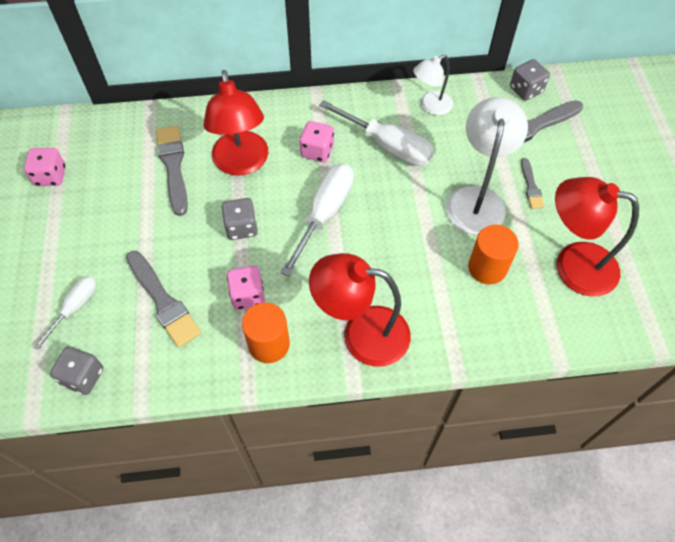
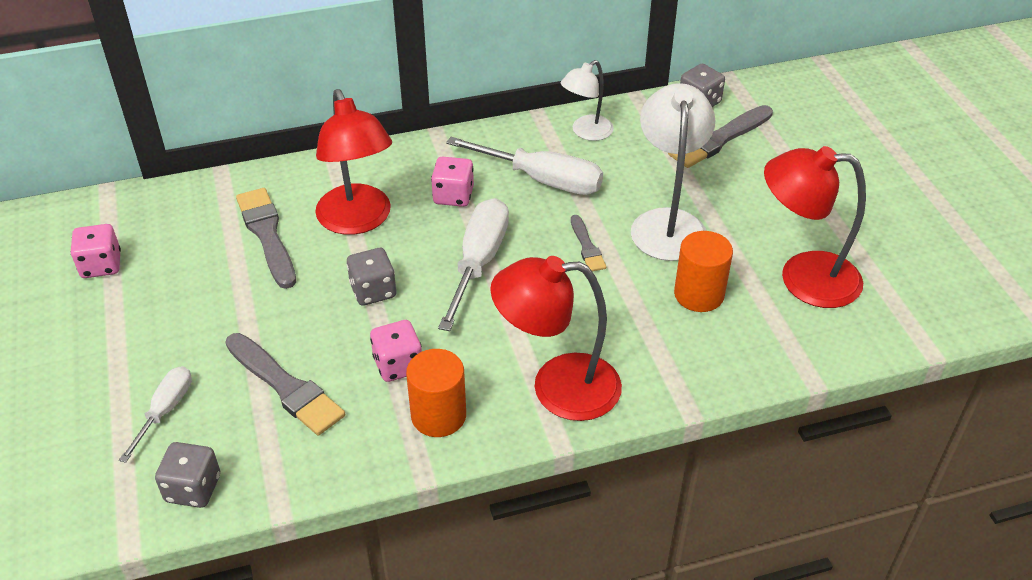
camera: 10 degrees left, 15 degrees down
(531, 186) = (731, 202): grey brush -> grey brush (587, 246)

